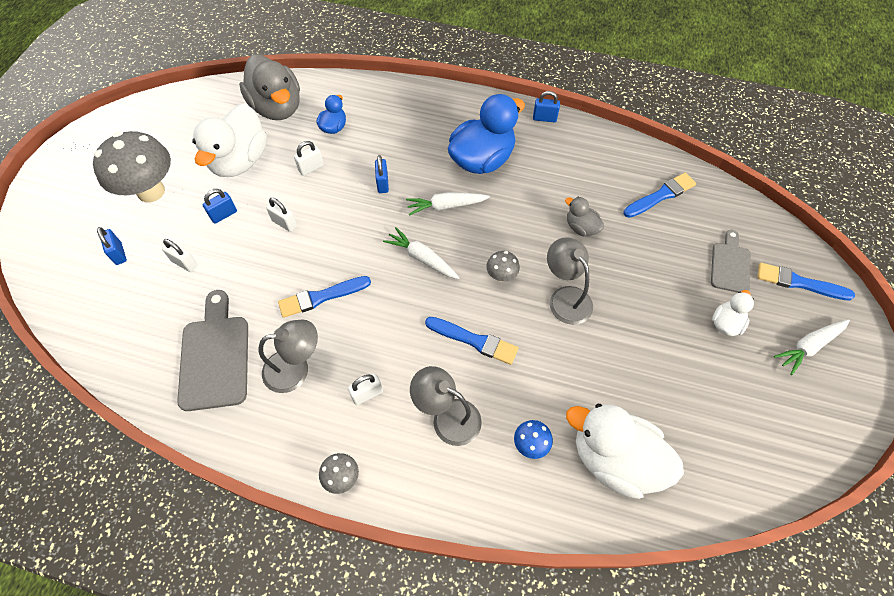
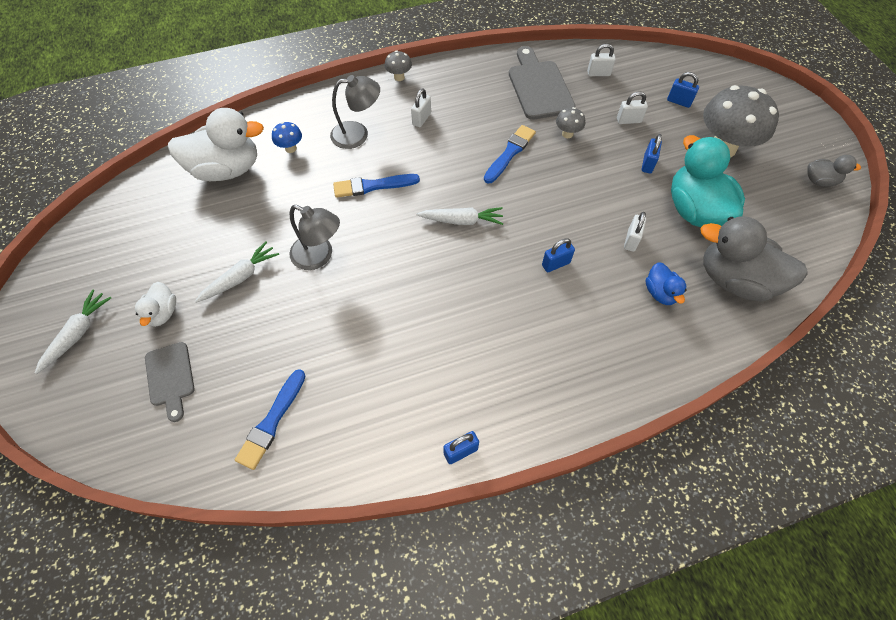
camera: 145 degrees right, 0 degrees up
(215, 356) = (539, 87): grey cutting board -> grey cutting board turned 150 degrees counterclockwise
(240, 161) = (694, 210): white duck -> turquoise duck
(284, 223) = (596, 184): white padlock -> white padlock (598, 73)
(295, 369) = (481, 107): grey lamp -> none
(382, 183) = (555, 264): blue padlock -> blue padlock turned 75 degrees counterclockwise
(446, 206) = (480, 277): white carrot -> white carrot (240, 277)
(482, 160) = (487, 348): blue duck -> none
(501, 276) = (385, 243): grey mushroom -> grey mushroom (567, 134)
(581, 228) = (339, 330): grey duck -> grey duck (819, 181)
(799, 283) = (91, 398): blue brush -> none

